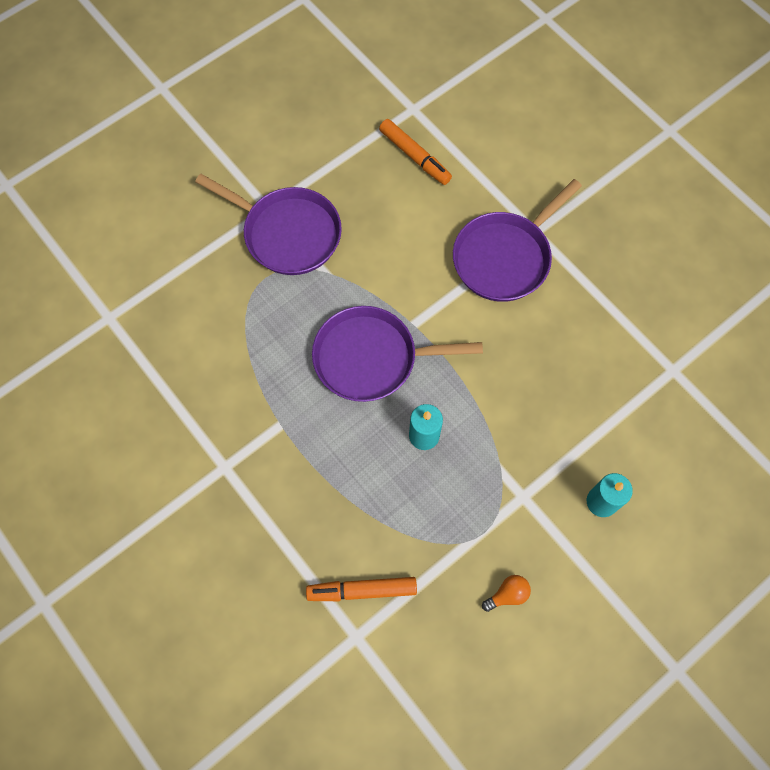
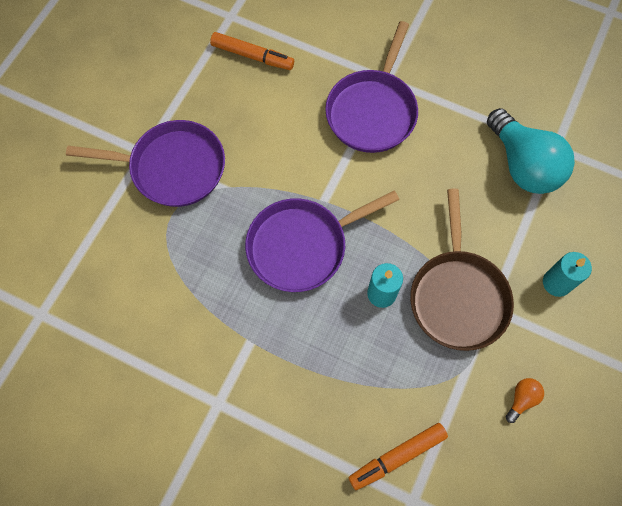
camera: 25 degrees left, 0 degrees up
(496, 470) = (457, 296): none -> brown pan
(629, 373) = (523, 165): none -> turquoise light bulb

